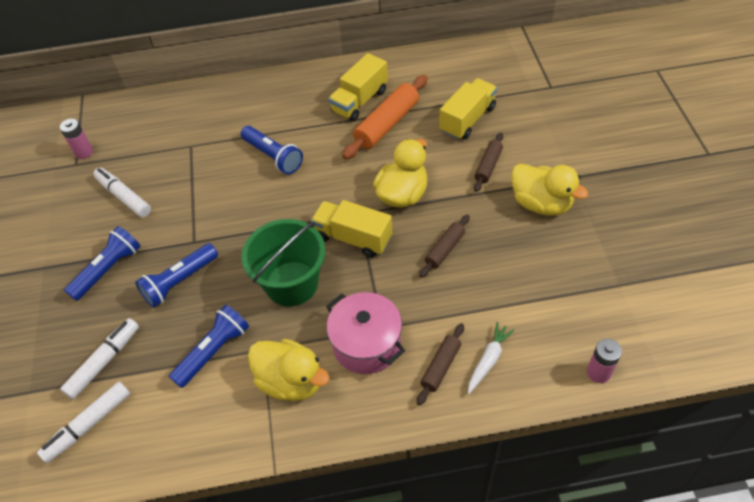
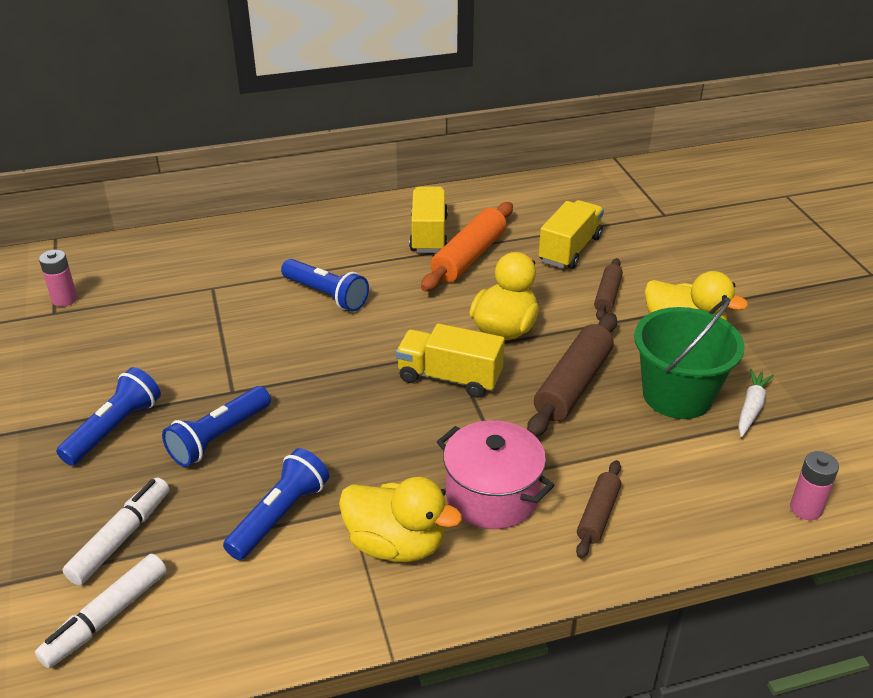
camera: 10 degrees left, 15 degrees down
(124, 197) = (127, 346): white marker -> none
(291, 283) = (376, 432): green bucket -> green bucket (677, 395)
(359, 101) = (429, 234): yellow truck -> yellow truck turned 150 degrees clockwise
(444, 249) = (573, 385): brown rolling pin -> brown rolling pin, size x1.75
(488, 360) = (659, 503): white carrot -> white carrot (751, 408)

